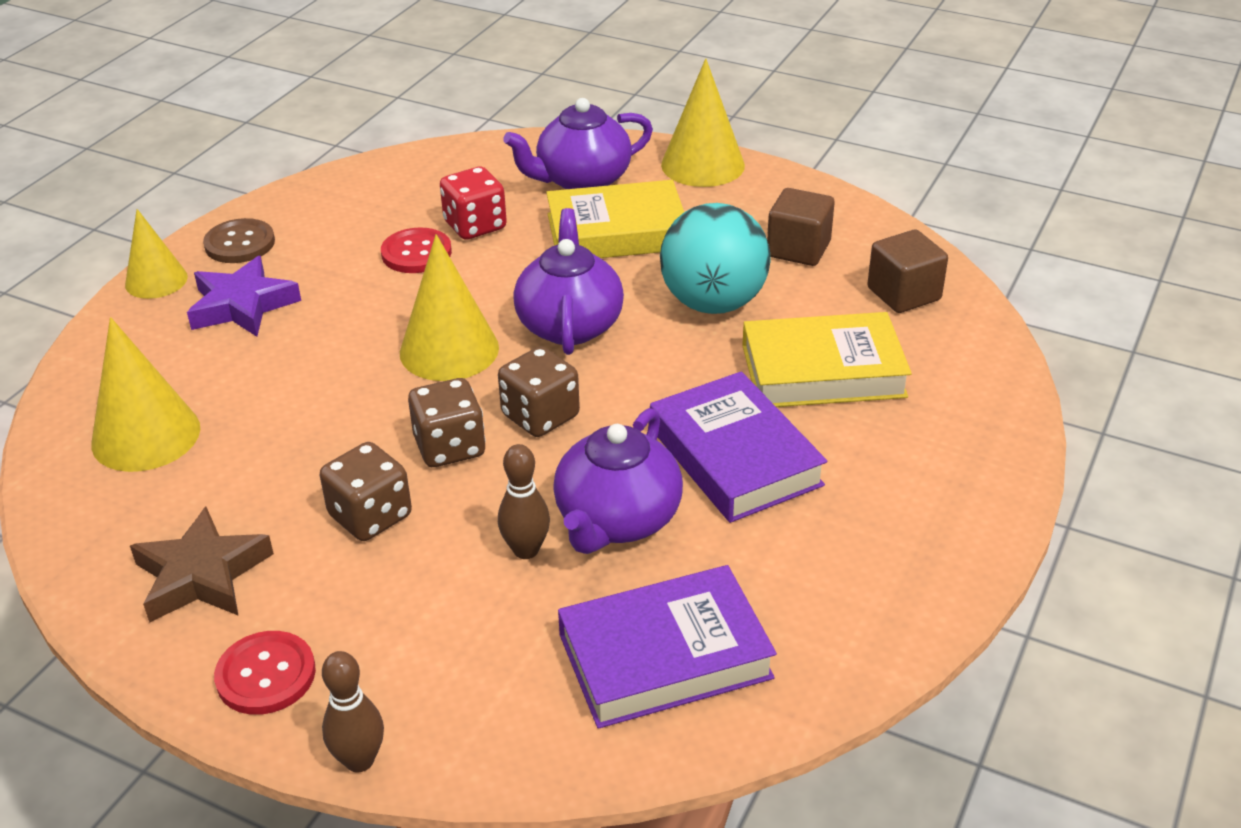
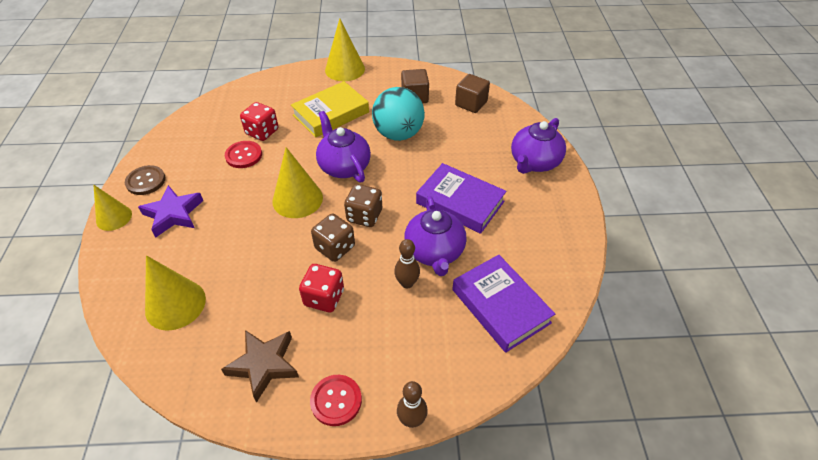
camera: 30 degrees left, 10 degrees up
(370, 516) = (324, 297): brown dice -> red dice
(582, 180) = (296, 93): purple teapot -> purple teapot (534, 162)
(665, 656) = (500, 306): purple book -> purple book turned 75 degrees counterclockwise
(823, 371) = (465, 150): yellow book -> none

